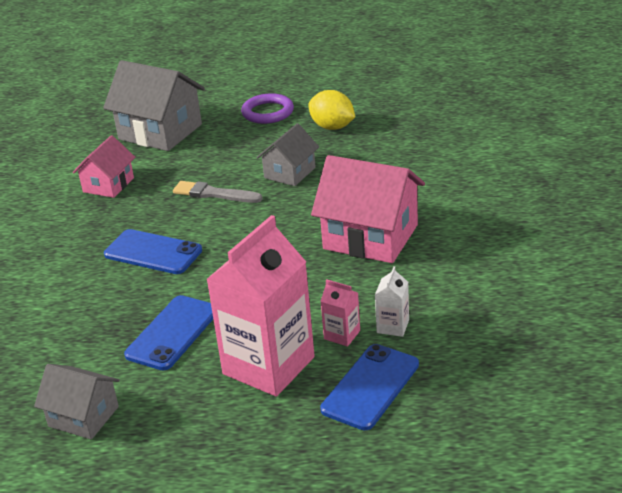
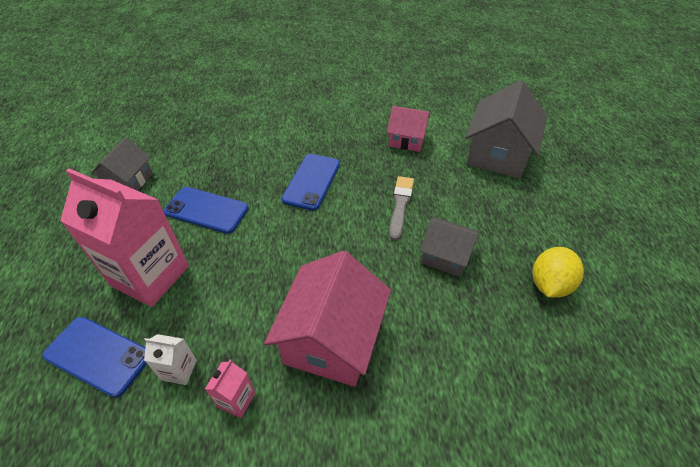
camera: 80 degrees right, 15 degrees up
(268, 112) = (561, 224): purple ring -> none
(342, 335) = (177, 326): pink carton -> pink carton (236, 399)

